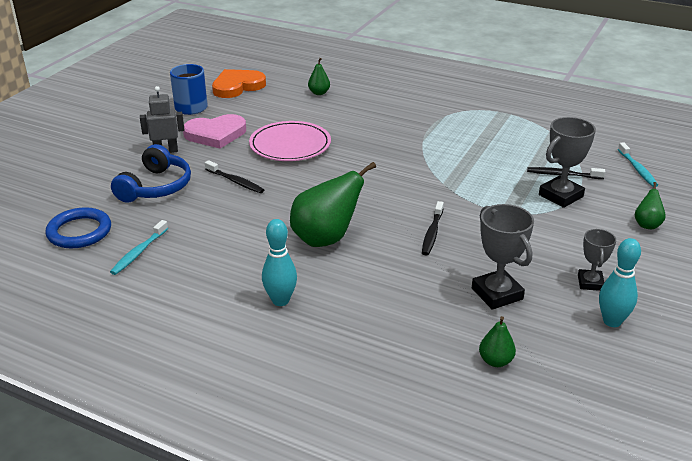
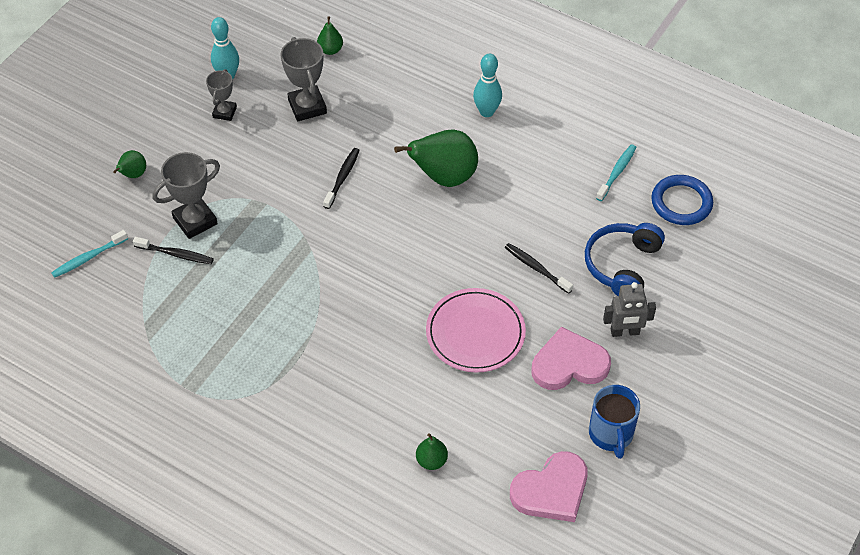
camera: 175 degrees left, 20 degrees up
(237, 86) = (551, 490): orange heart -> pink heart
(637, 169) = (88, 258): turquoise toothbrush -> turquoise toothbrush turned 120 degrees counterclockwise

